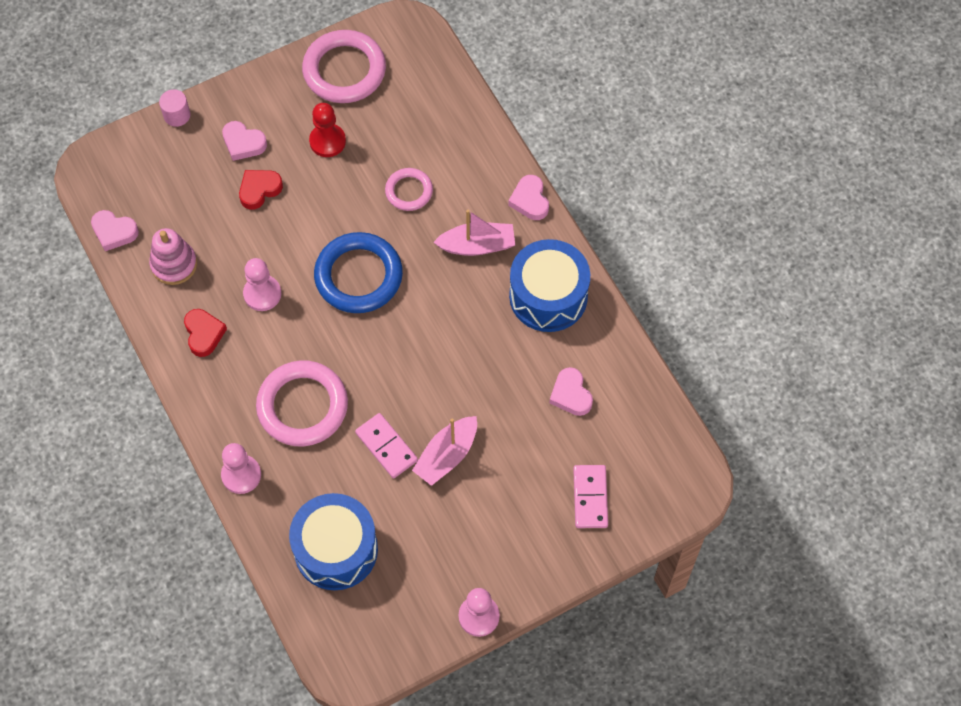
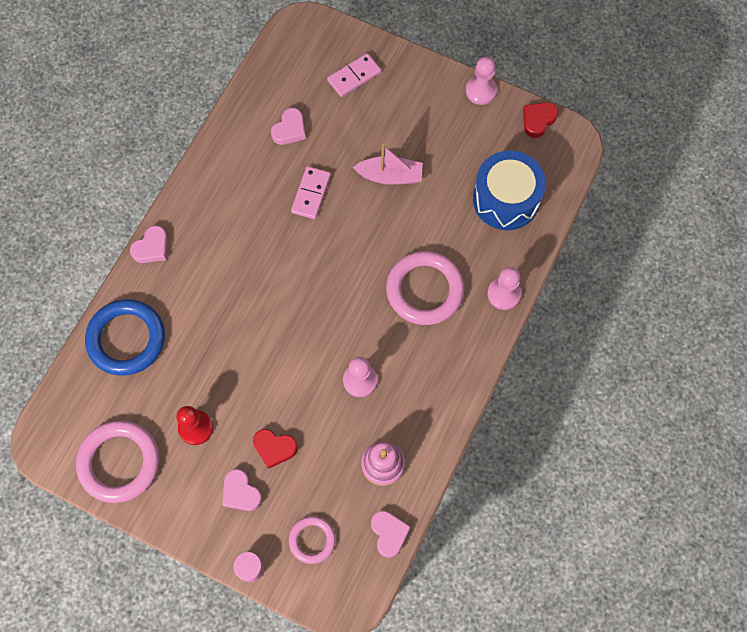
camera: 125 degrees left, 5 degrees up
(204, 334) = (422, 398): red heart -> red heart (538, 120)
(243, 143) = (241, 492): pink heart -> pink heart turned 150 degrees clockwise
(358, 276) = (297, 323): blue ring -> blue ring (126, 339)
(386, 446) = (412, 216): pink domino -> pink domino (311, 194)
(409, 191) = (200, 336): pink ring -> pink ring (312, 540)
(477, 245) = (215, 259): pink boat -> none
(548, 296) = (224, 188): blue drum -> none

